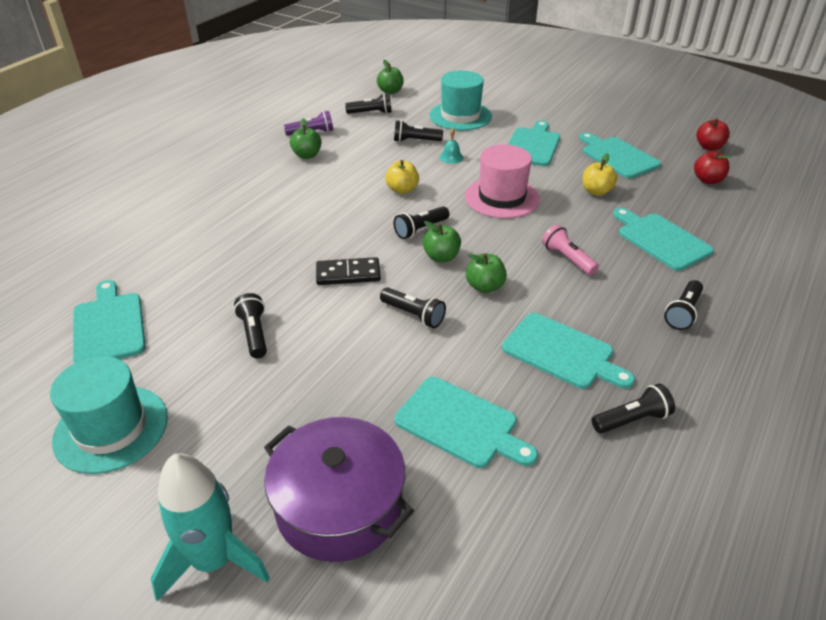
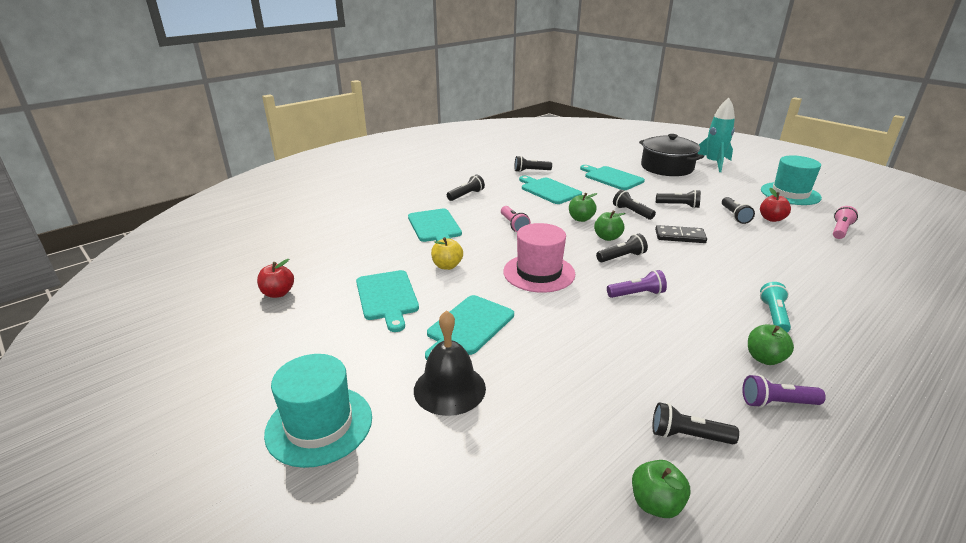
camera: 165 degrees left, 10 degrees down
(109, 326) = (840, 230): turquoise cutting board -> pink flashlight
(281, 188) = (774, 316): none -> turquoise flashlight
(339, 505) = (667, 167): purple pot -> black pot
(402, 190) = (637, 294): yellow apple -> purple flashlight
(415, 141) = (616, 359): black flashlight -> black flashlight (678, 205)
(451, 157) = (575, 325): turquoise bell -> none
(460, 116) = (539, 399): turquoise hat -> turquoise hat (319, 425)
(517, 113) = (449, 388): none -> black bell
(707, 180) = (335, 261): red apple -> red apple (771, 219)

